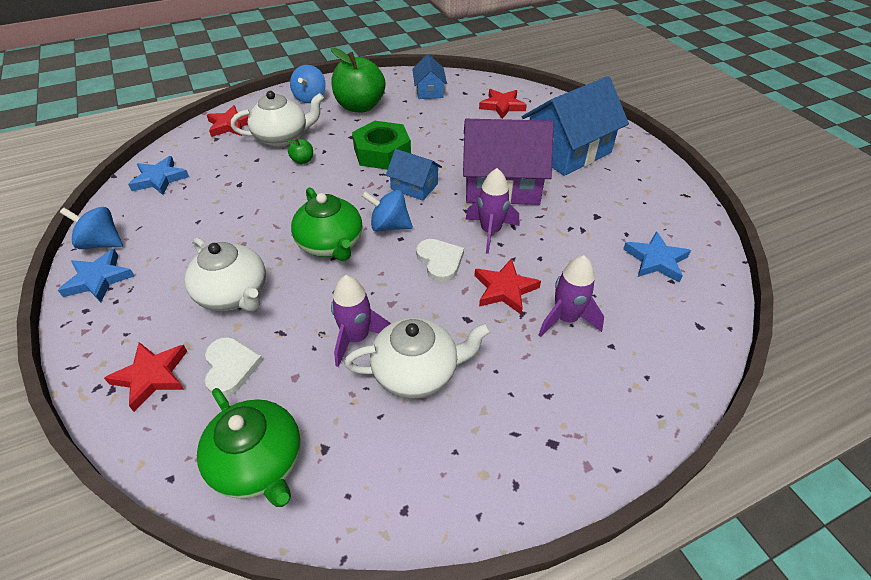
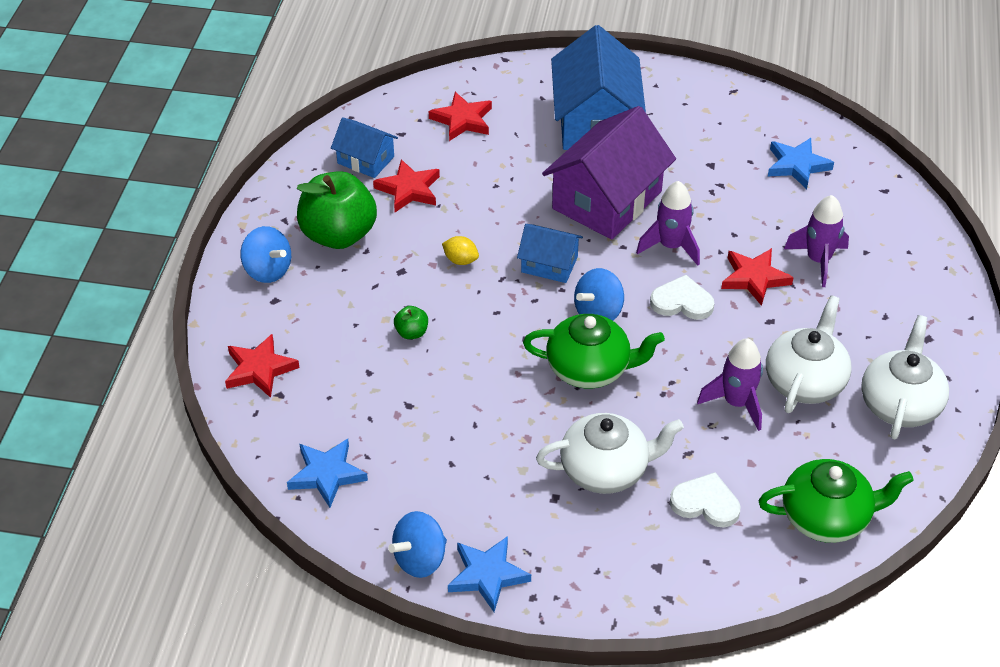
camera: 55 degrees left, 0 degrees up
(152, 376) = (674, 564): red star -> red star (409, 189)
(283, 137) = (341, 331): white teapot -> white teapot (900, 404)
(382, 152) = (460, 260): green nut -> yellow lemon
(414, 186) = (549, 264): blue house -> blue house turned 45 degrees clockwise

